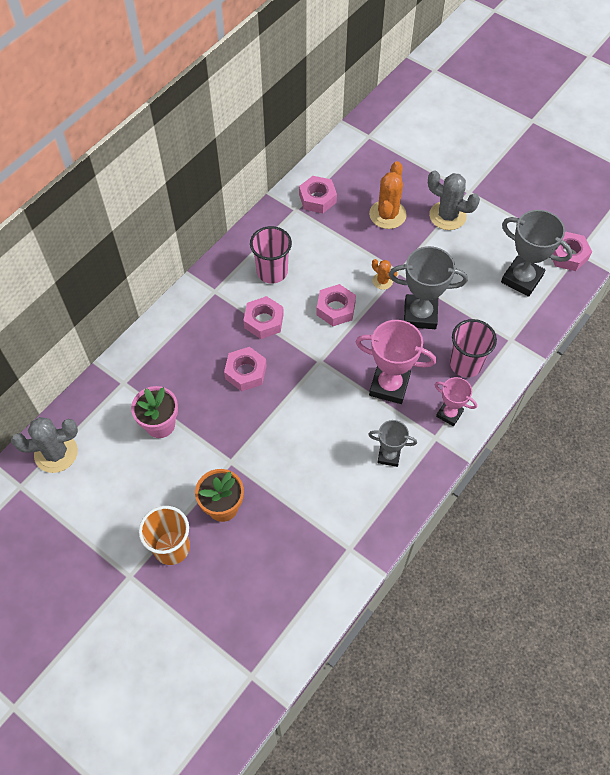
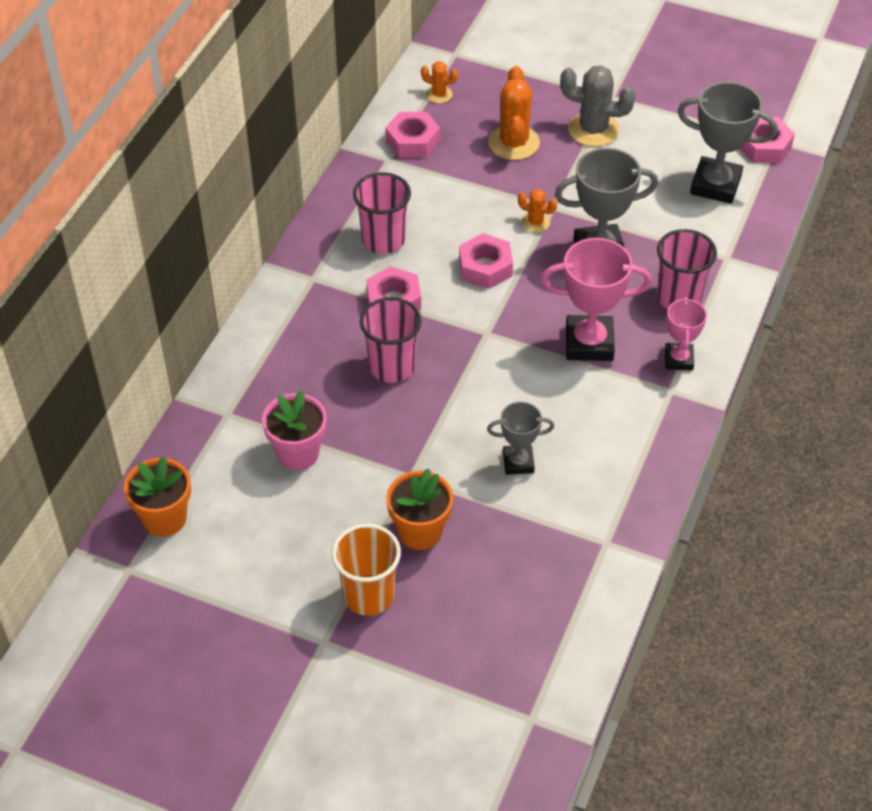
camera: 15 degrees left, 10 degrees down
(56, 453) = (164, 518): grey cactus -> orange flower pot
(246, 372) = (392, 366): pink nut -> pink cup
(347, 166) = (439, 94): none -> orange cactus
(389, 455) = (618, 424): grey trophy -> grey trophy (518, 462)
(449, 414) = (678, 359): pink trophy -> pink trophy turned 75 degrees clockwise

